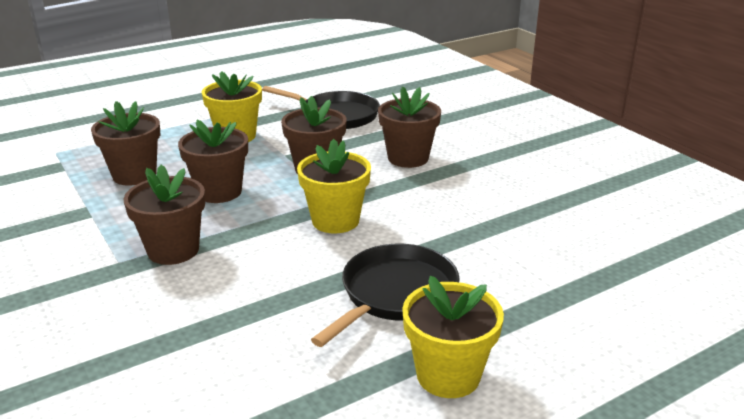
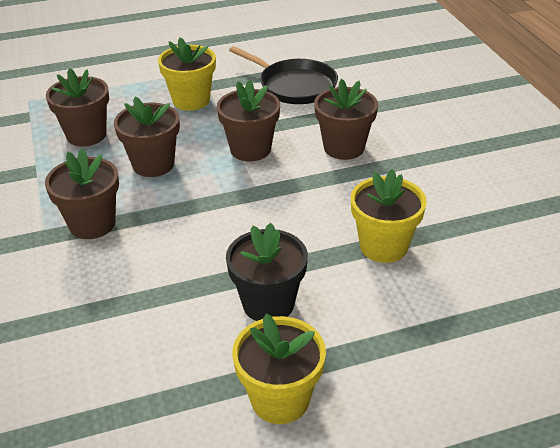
camera: 15 degrees right, 10 degrees up
(335, 221) = (245, 212): yellow flower pot -> yellow flower pot (383, 246)
(395, 294) = (268, 304): black pan -> black flower pot

